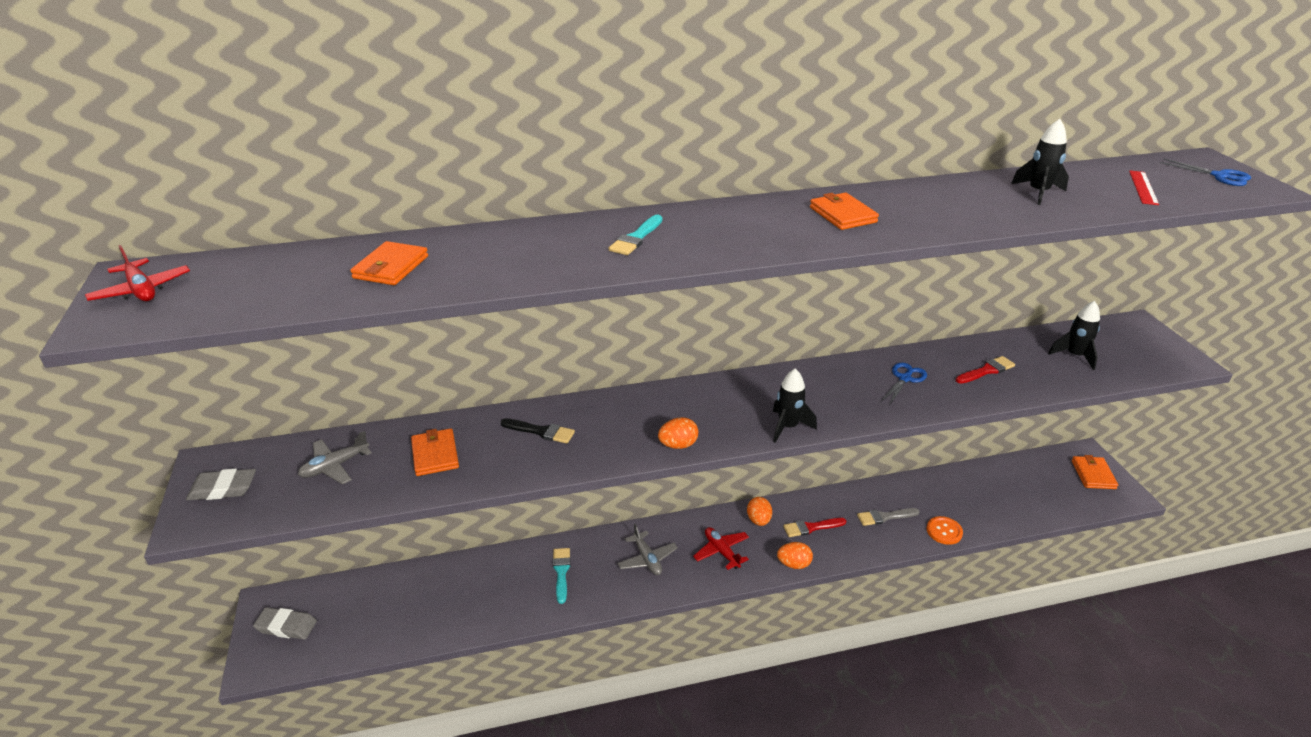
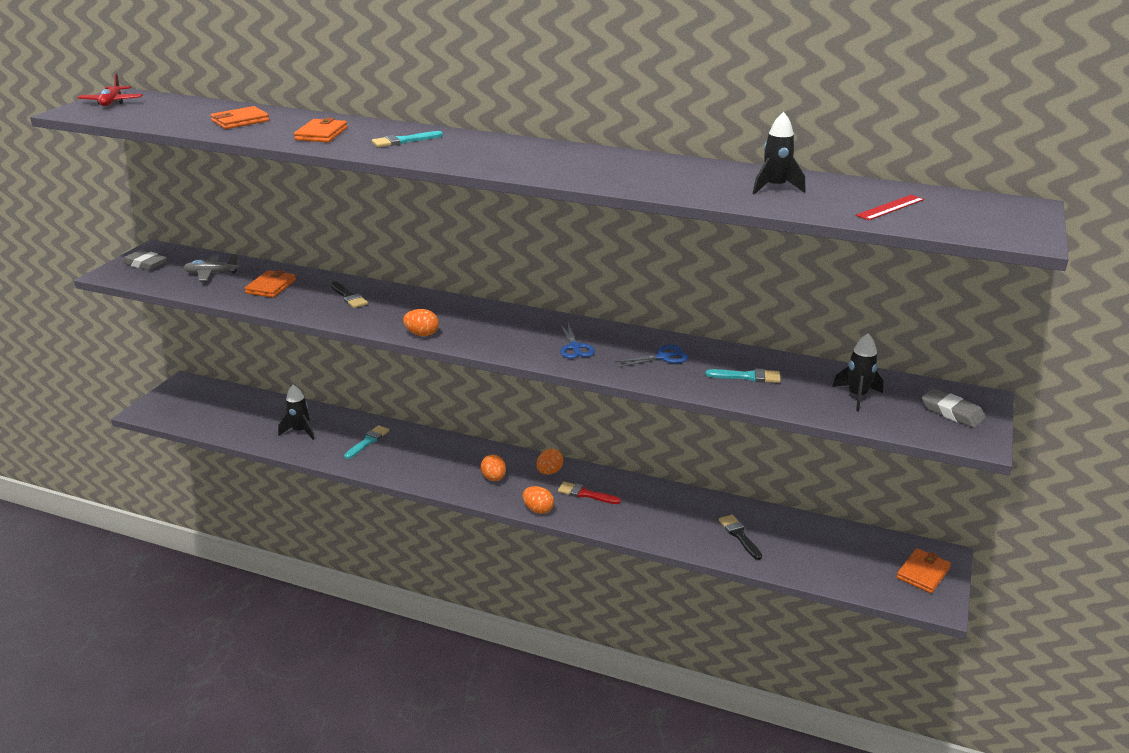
camera: 35 degrees right, 5 degrees down
(286, 626) = (180, 399): grey eraser -> grey eraser (952, 412)
(647, 559) = (434, 459): grey plane -> none
(721, 551) = (494, 478): red plane -> orange egg
(788, 427) = (515, 352): black rocket -> black rocket (300, 431)
(843, 215) = (574, 162): orange wallet -> orange wallet (321, 134)
(884, 517) = (659, 514): grey brush -> none
(944, 531) = (699, 546): orange button -> none
(957, 506) = (739, 535): none -> black brush
(986, 370) = (747, 377): red brush -> turquoise brush
(1219, 176) = (1001, 219): blue scissors -> blue scissors (574, 347)

